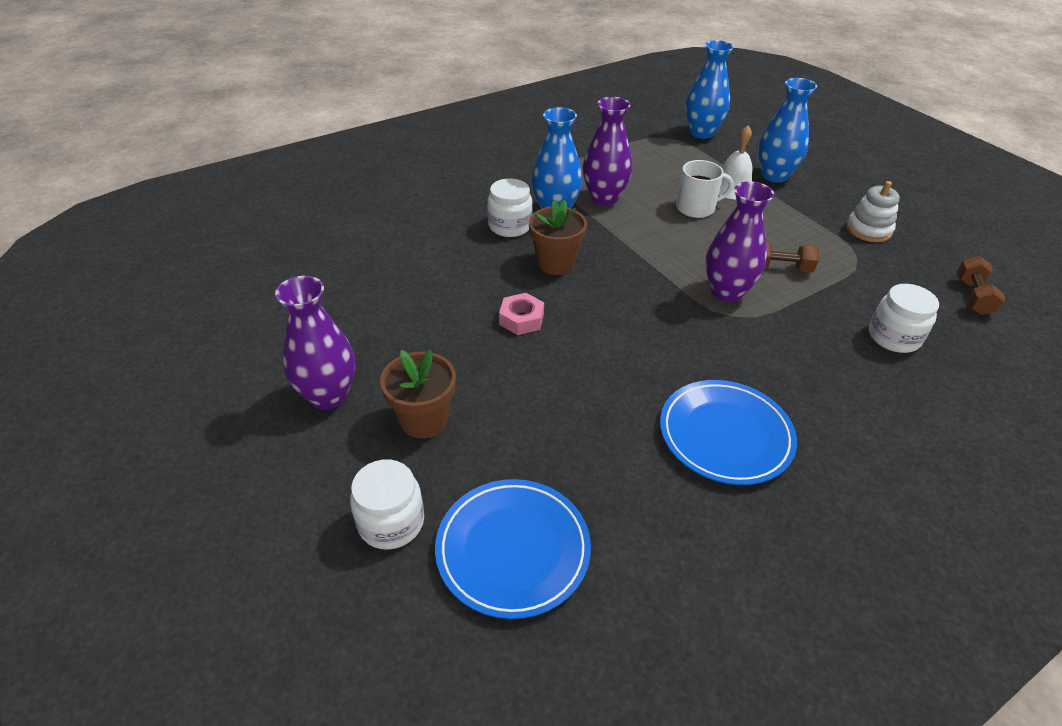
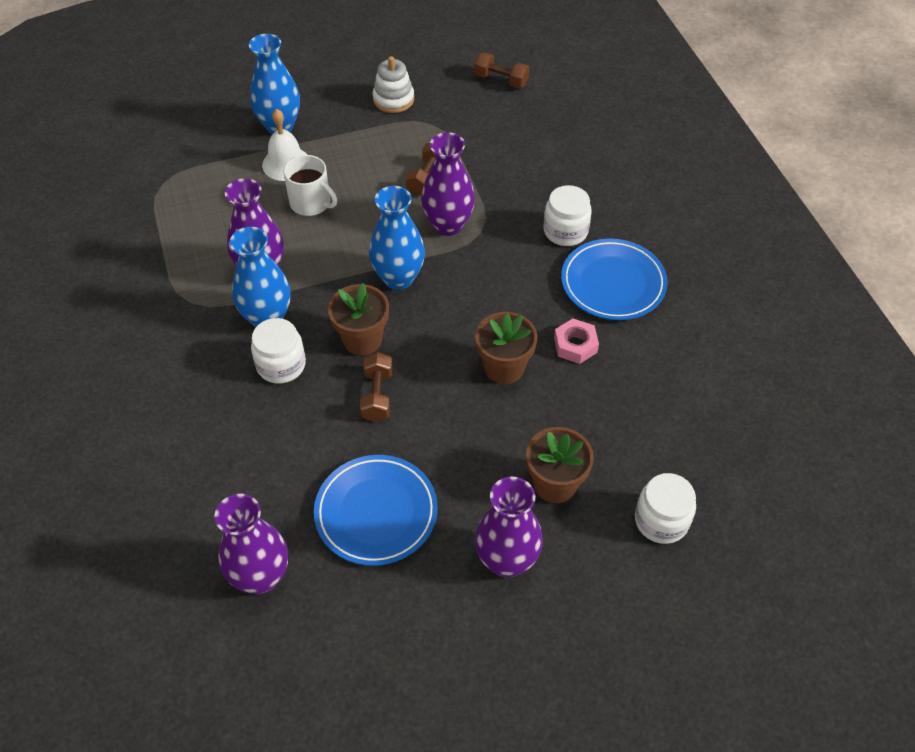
camera: 75 degrees left, 10 degrees up
(304, 255) = (261, 577): none -> purple vase
(496, 283) = (377, 395): none -> brown dumbbell
(513, 550) = (697, 442): blue plate -> blue plate (376, 512)
(521, 319) = (440, 385): pink nut -> pink nut (575, 345)
(560, 360) = (504, 367): none -> brown flower pot
(696, 208) = (311, 203): white mug -> white mug turned 120 degrees clockwise
(702, 133) = (168, 151): blue vase -> blue vase (398, 278)
(893, 337) = (533, 145): white jar -> white jar (565, 231)

